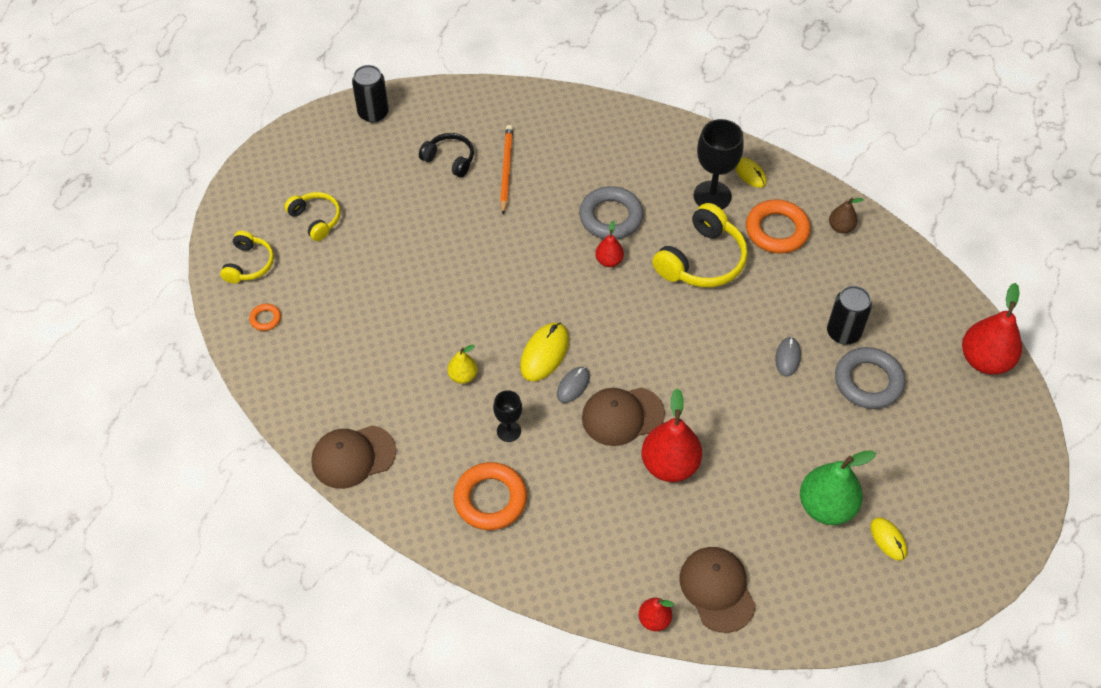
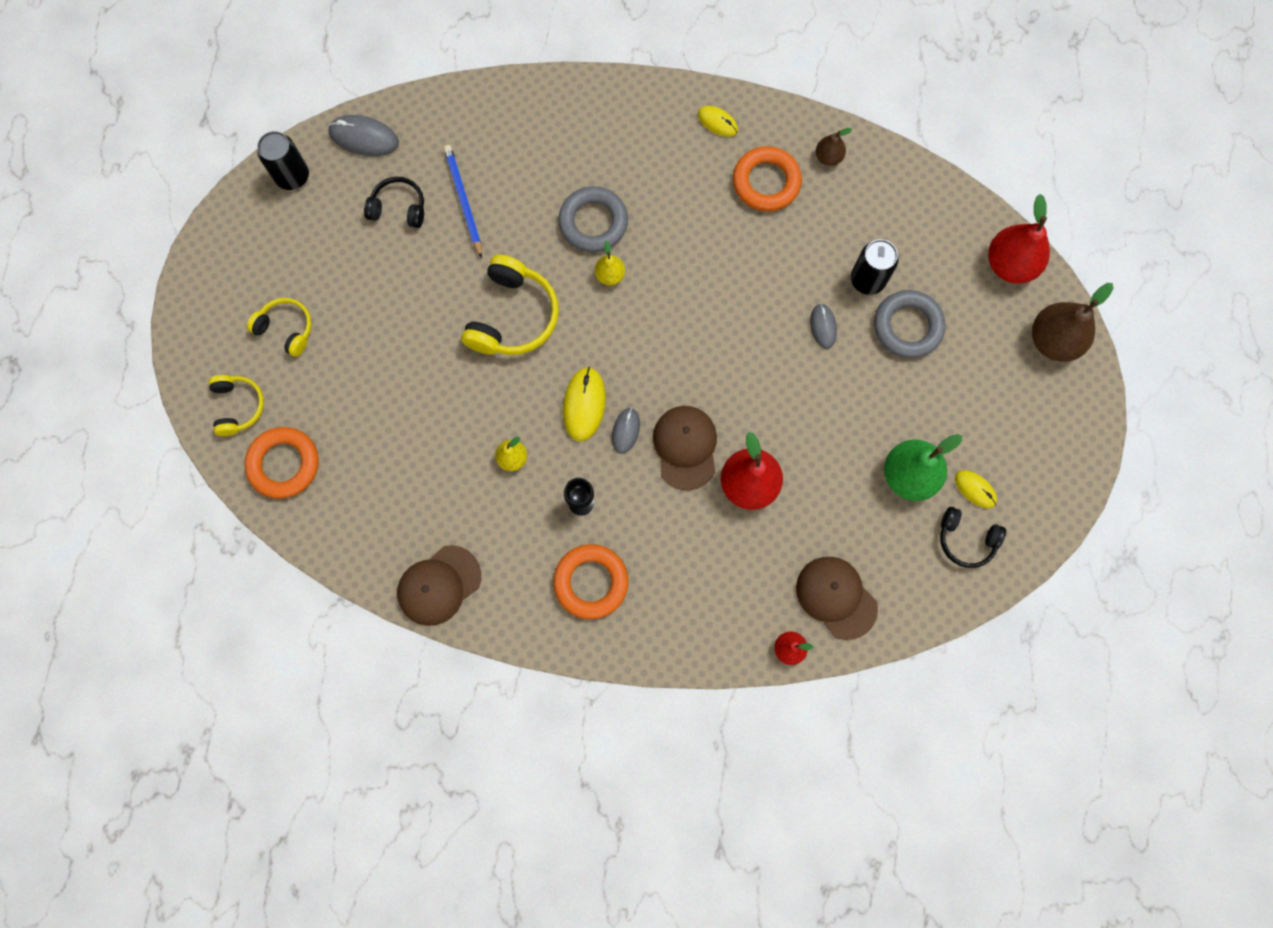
camera: 20 degrees left, 20 degrees up
(265, 319) = (284, 464): orange ring -> orange ring, size x2.13
(444, 102) = (364, 138): none -> grey mouse
(506, 170) = (463, 201): orange pencil -> blue pencil
(609, 261) = (610, 275): red pear -> yellow pear
(622, 416) = (685, 447): brown cap -> brown cap turned 120 degrees clockwise
(701, 260) = (702, 243): yellow headphones -> yellow headphones (512, 316)
(712, 196) = (688, 162): black goblet -> none
(864, 581) = (966, 539): none -> black headphones
(1008, 436) = (1053, 340): none -> brown pear

